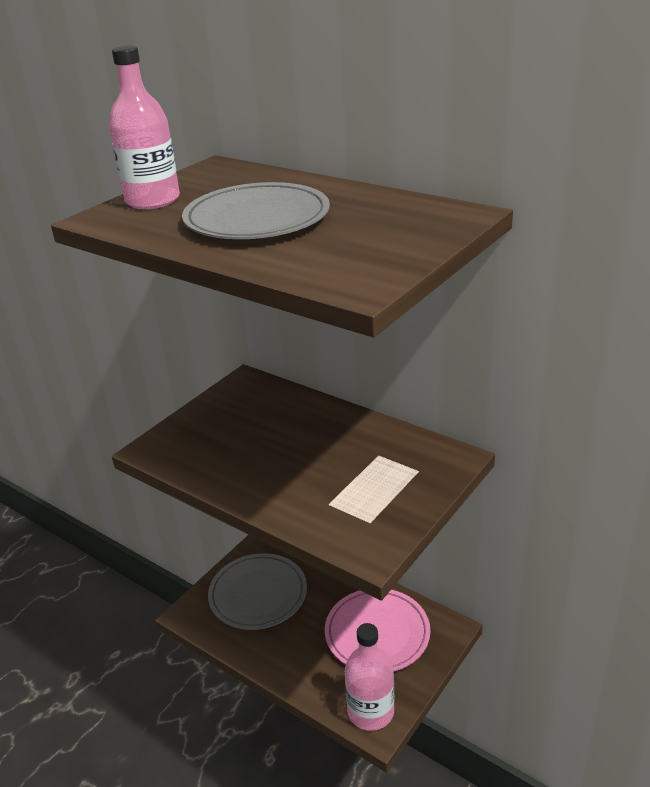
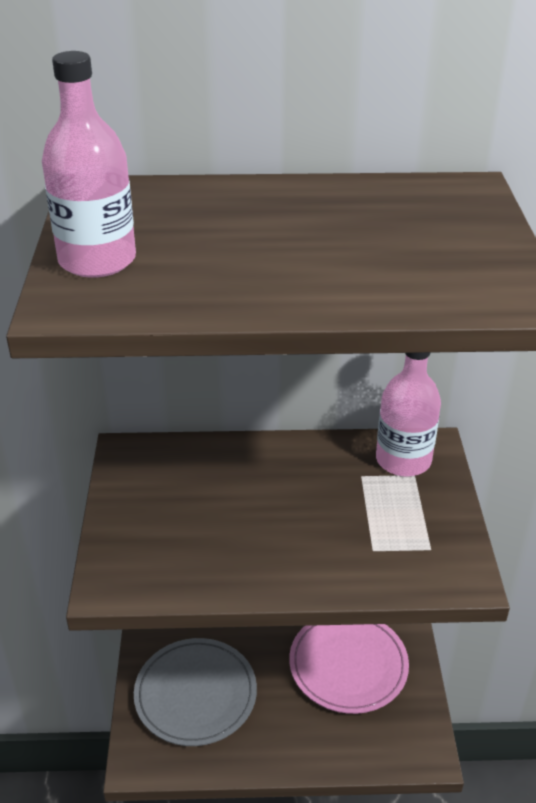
camera: 40 degrees left, 5 degrees up
(257, 219) = (275, 250): grey plate -> none
(370, 711) = (409, 744): pink bottle -> pink bottle (403, 460)

